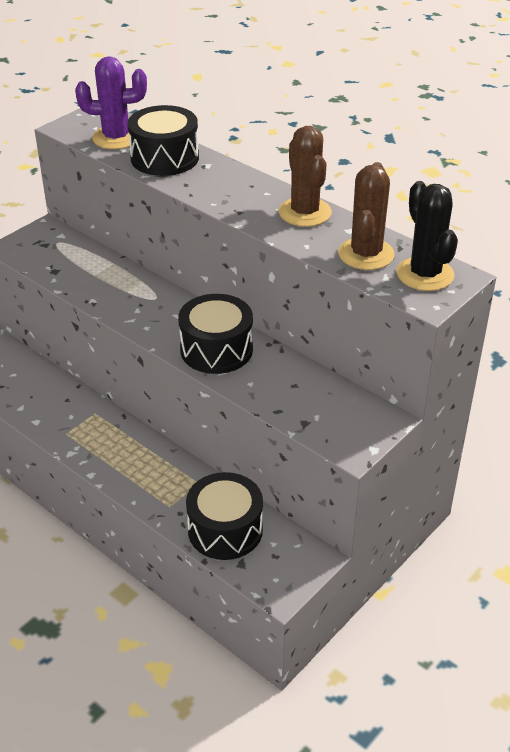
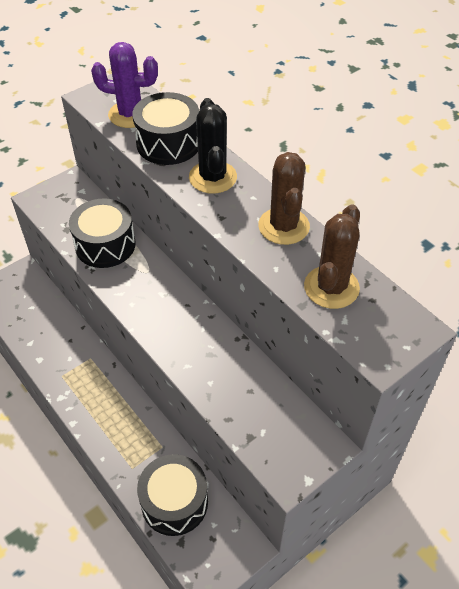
camera: 10 degrees right, 10 degrees up
(216, 349) = (188, 338): black drum -> black drum (105, 245)
(425, 274) = (384, 322): black cactus -> black cactus (212, 177)

